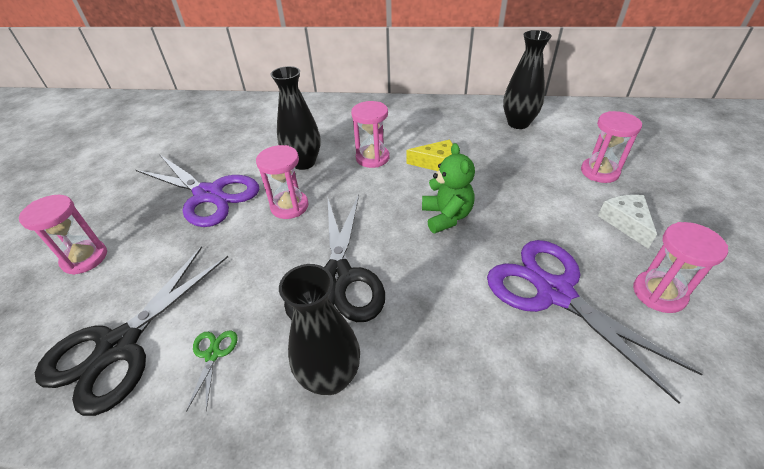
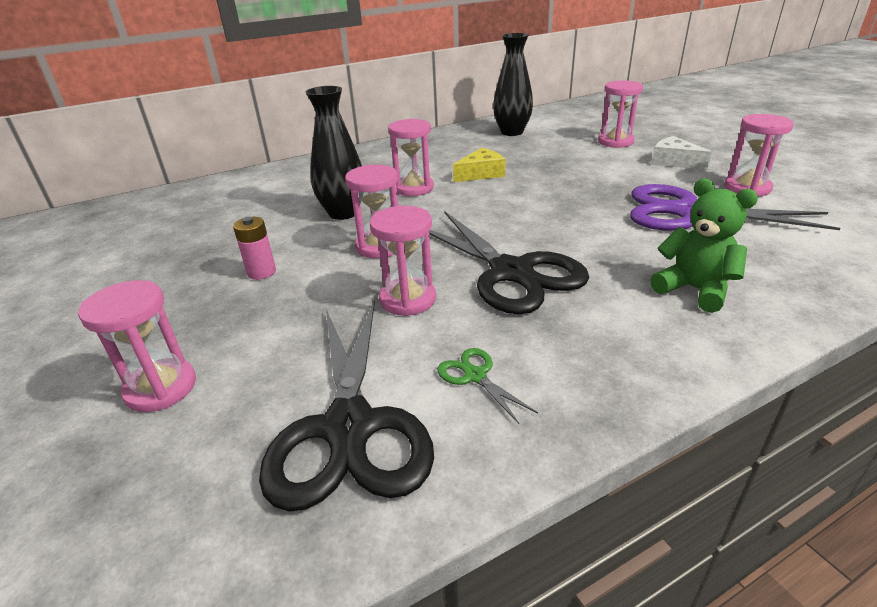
camera: 35 degrees left, 10 degrees down
(209, 195) = (261, 272): purple scissors -> pink battery
(252, 264) = (408, 299): none -> pink hourglass
(330, 377) = (611, 332): black vase -> none
(446, 217) = (543, 201): green teddy bear -> green teddy bear (694, 289)

